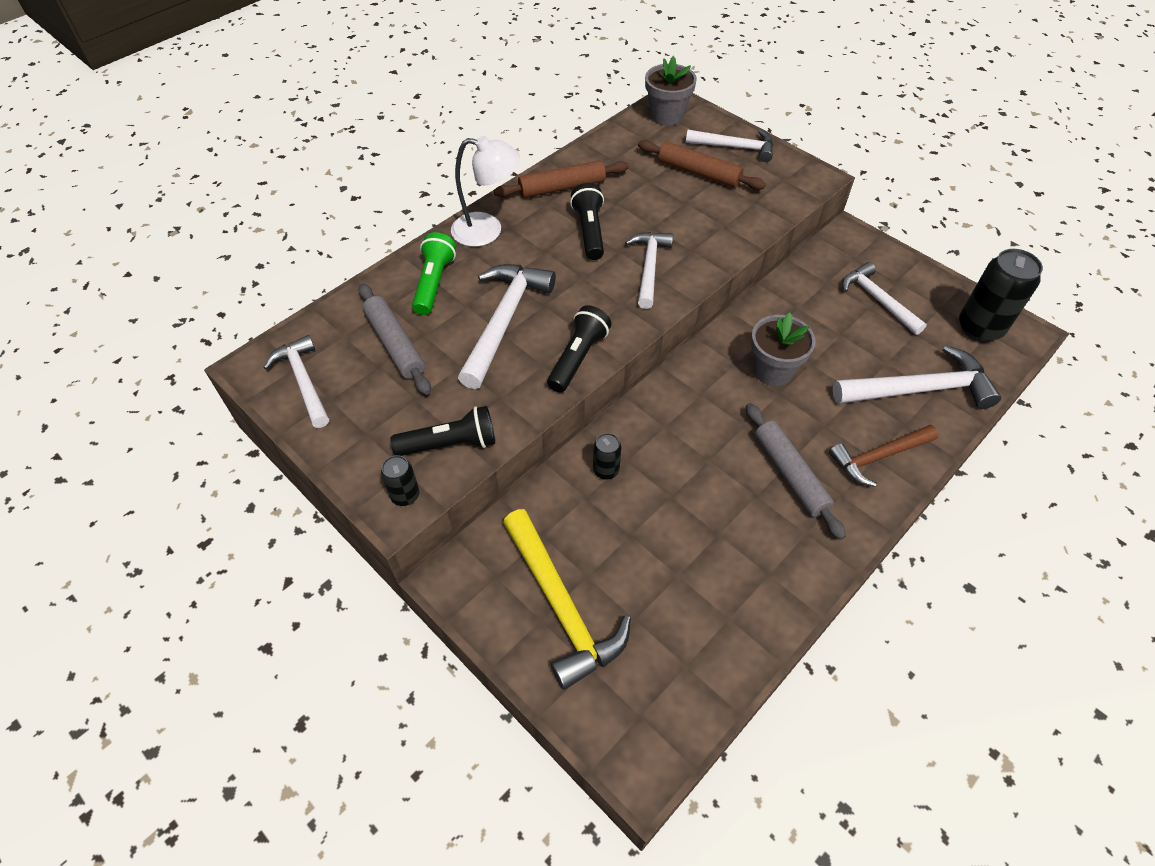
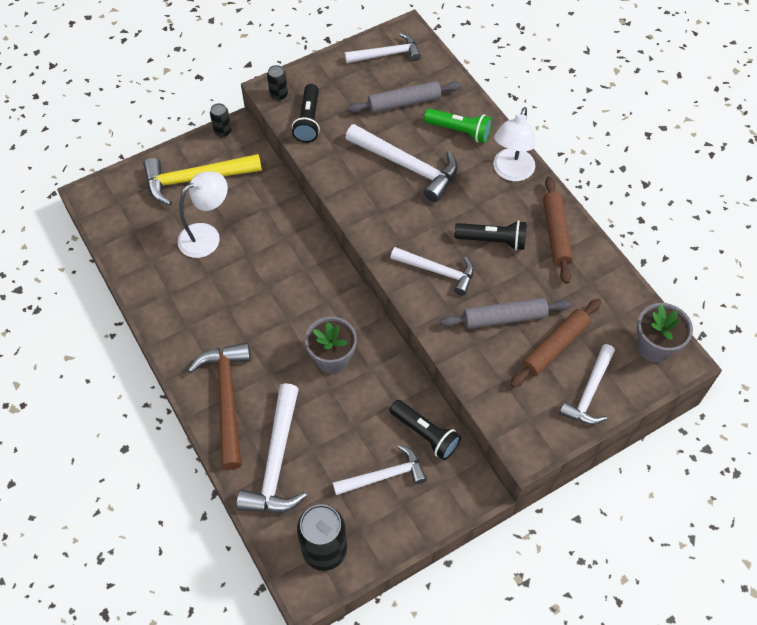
camera: 105 degrees right, 5 degrees up
(578, 358) = (357, 202): black flashlight -> black flashlight (425, 434)
(606, 470) = (281, 224): black can -> black can (223, 131)
(657, 556) = (207, 236): none -> white lamp
(789, 474) = (235, 333): grey rolling pin -> grey rolling pin (504, 317)
(878, 457) = (227, 399): brown hammer -> brown hammer, size x1.50

